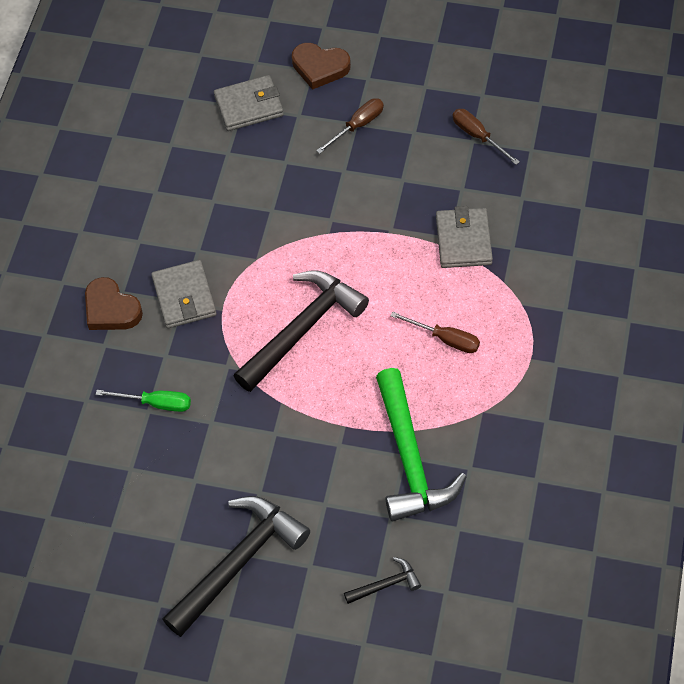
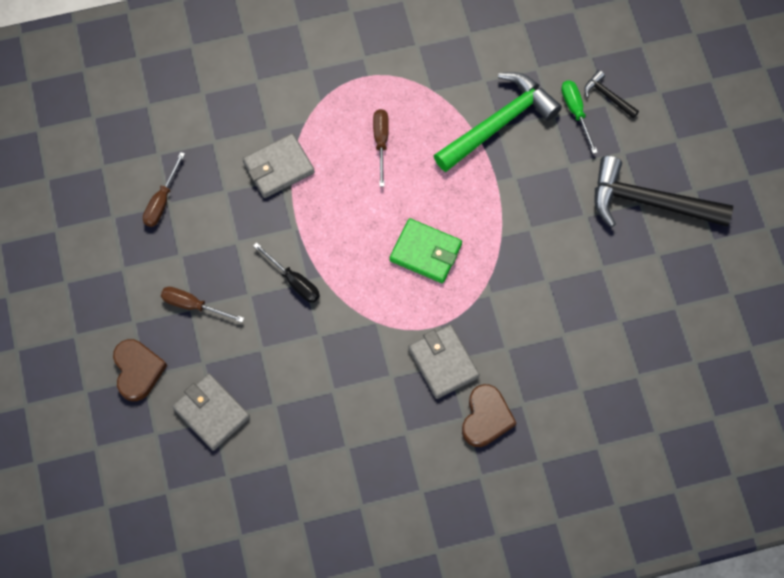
camera: 120 degrees left, 10 degrees up
(156, 403) = (553, 332): green screwdriver -> green screwdriver (576, 112)
(184, 297) = (443, 362): grey wallet -> grey wallet turned 75 degrees counterclockwise
(302, 329) = (426, 252): black hammer -> green wallet
(336, 210) = (294, 281): none -> black screwdriver

